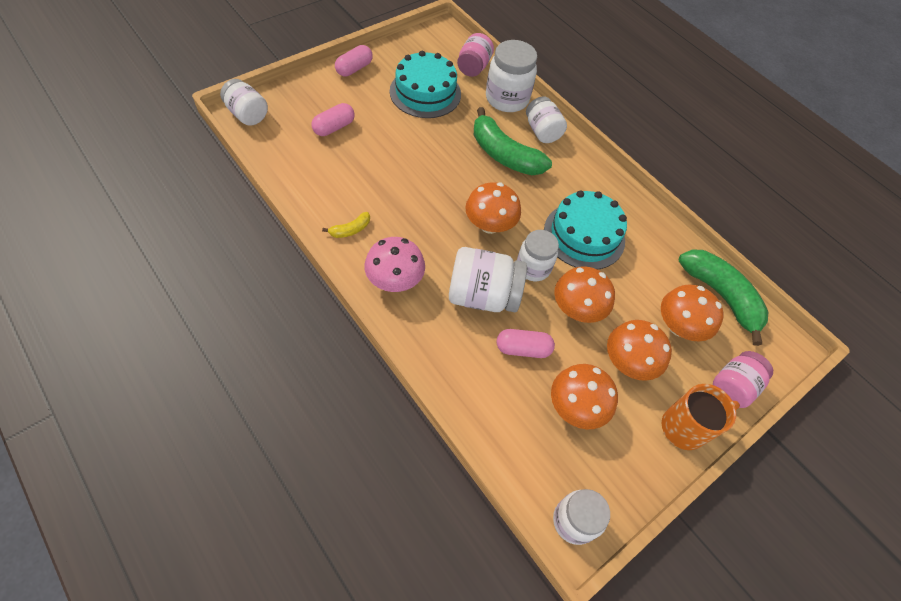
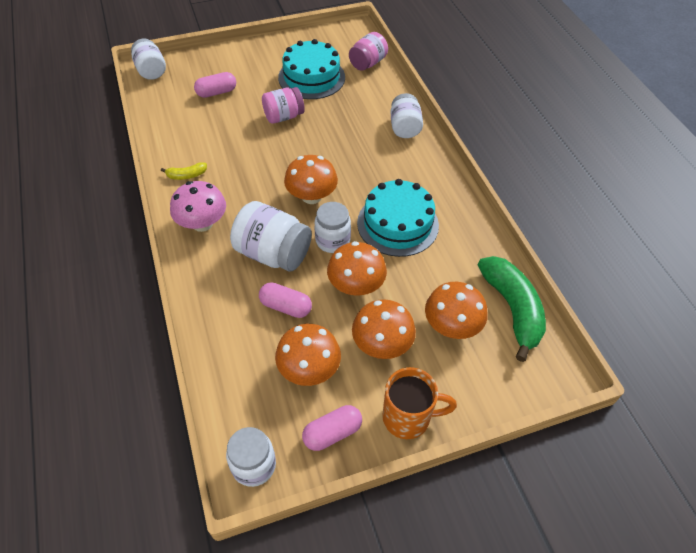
camera: 25 degrees right, 5 degrees down
(354, 69) = (259, 49): pink capsule -> pink capsule (332, 433)
(504, 155) = (357, 141): green banana -> none
(507, 99) = (385, 94): white jar -> none
(733, 386) = (479, 395): pink jar -> pink jar (283, 116)

